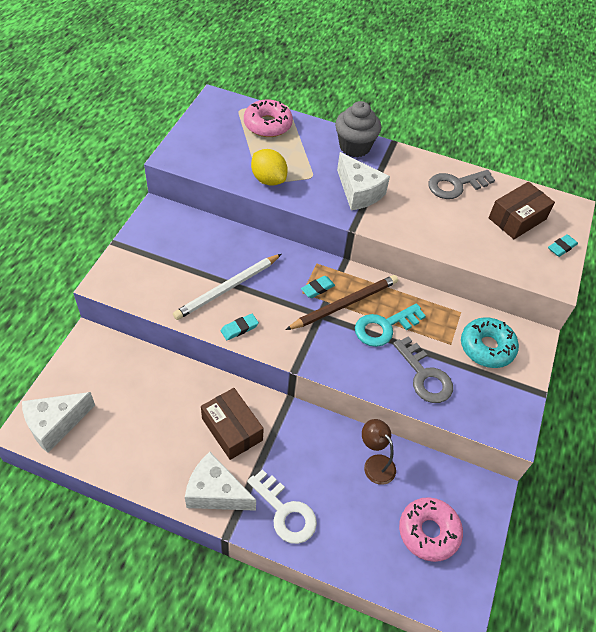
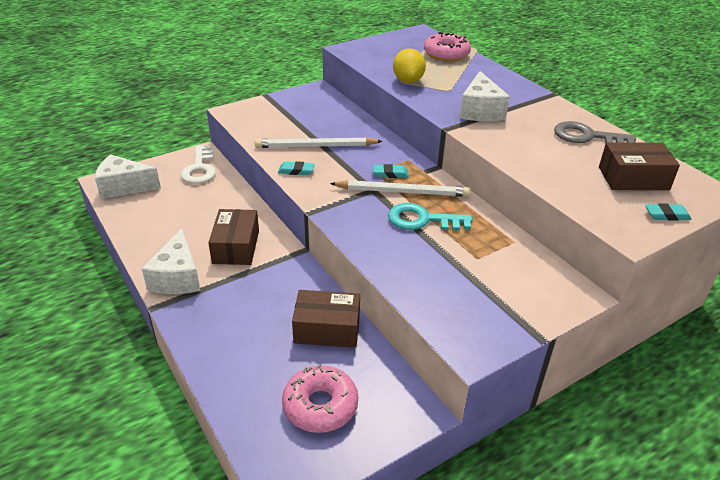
camera: 40 degrees right, 15 degrees down
(215, 492) = (177, 277): white cheese -> white cheese turned 150 degrees counterclockwise
(285, 512) = (213, 318): white key -> white key (200, 169)
(344, 304) = (403, 192): brown pencil -> white pencil
(354, 147) = (510, 86): grey cupcake -> none
(375, 463) = (327, 329): brown lamp -> brown box
(425, 376) = (423, 267): grey key -> none
(487, 347) = (514, 277): turquoise donut -> none

